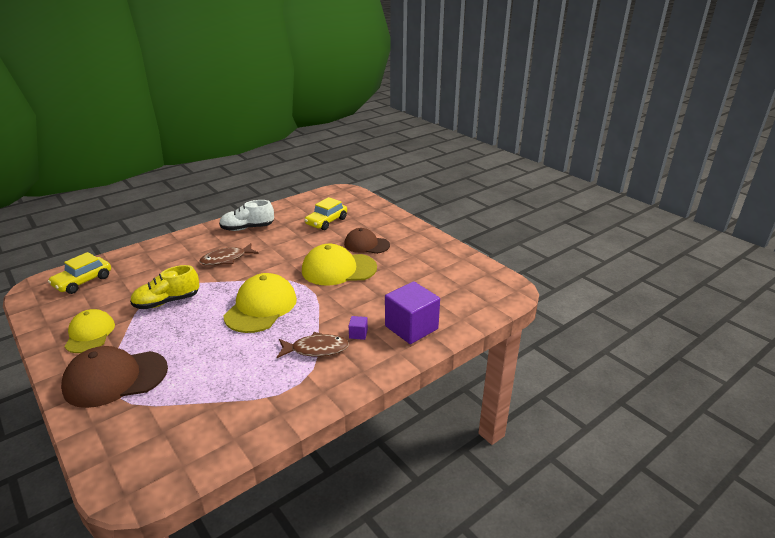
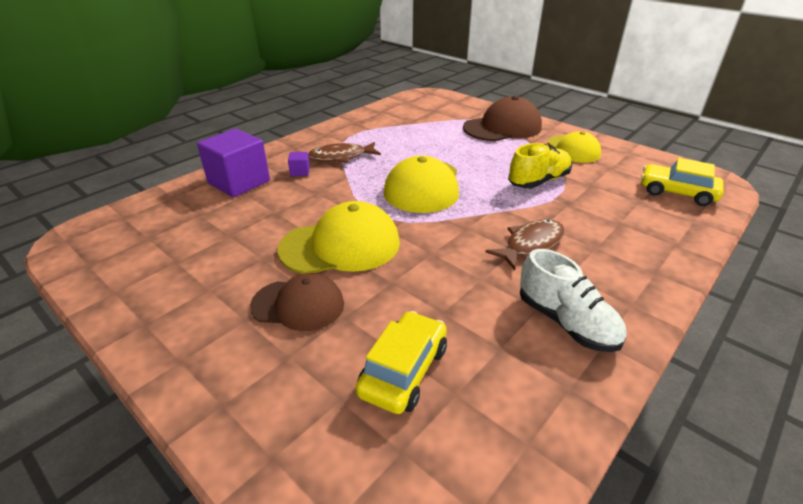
camera: 170 degrees right, 5 degrees up
(83, 281) = (677, 192): yellow car -> yellow car turned 90 degrees counterclockwise
(247, 228) = (566, 322): white shoe -> white shoe turned 75 degrees clockwise

